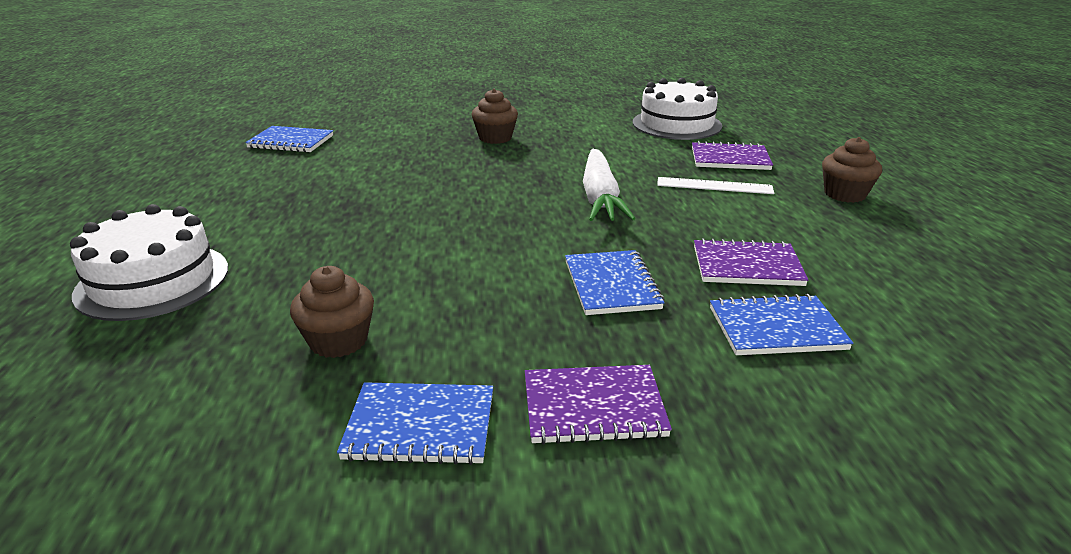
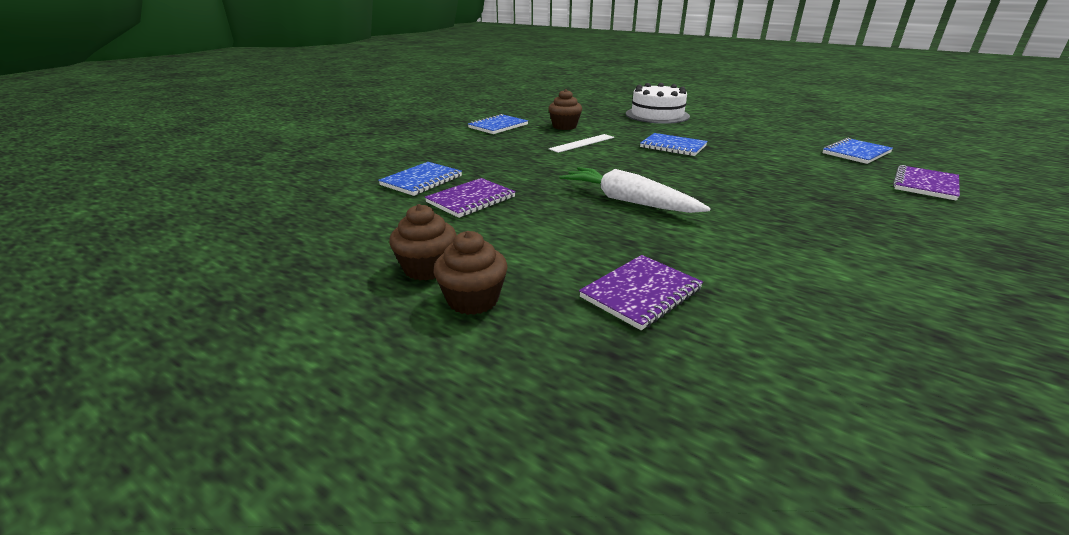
camera: 130 degrees right, 0 degrees up
(495, 138) = (822, 210): brown cupcake -> brown cupcake (427, 268)
(593, 407) = (458, 142): purple notebook -> purple notebook (925, 185)
(611, 285) = (519, 167): blue notebook -> blue notebook (673, 146)
(676, 124) = (817, 330): white cake -> none
(714, 186) = (587, 248): white ruler -> white ruler (582, 143)

